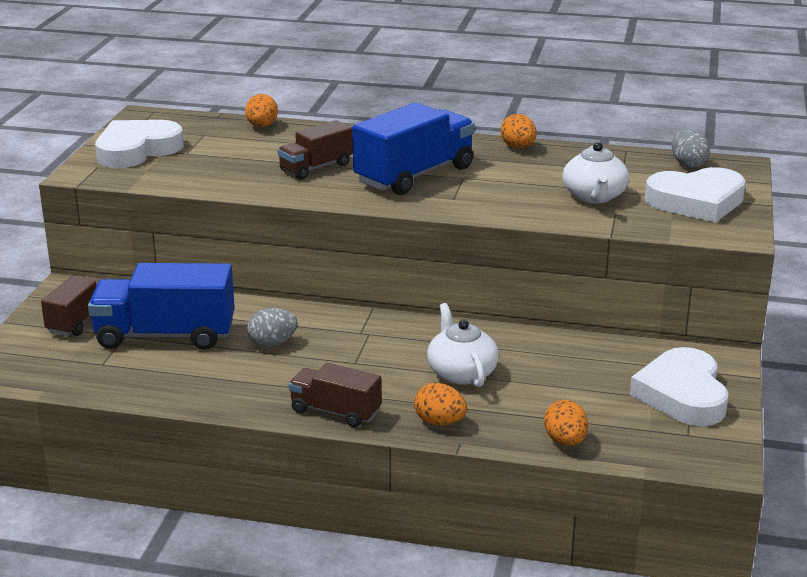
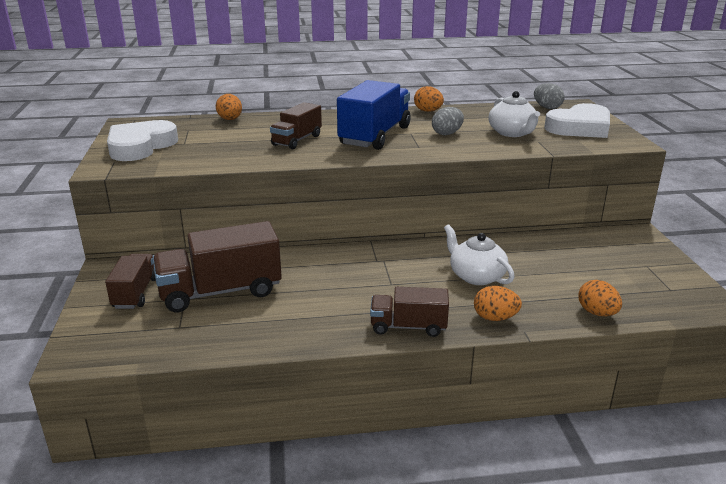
camera: 20 degrees left, 0 degrees up
(165, 335) = (220, 292): blue truck -> brown truck
(272, 343) = (315, 281): grey egg -> grey egg (447, 133)
(682, 394) = (637, 262): white heart -> none

